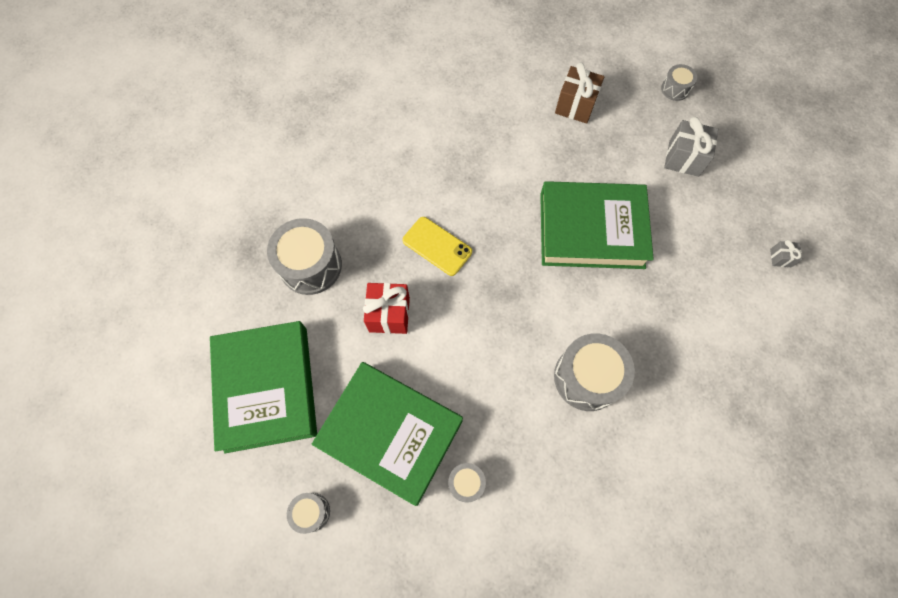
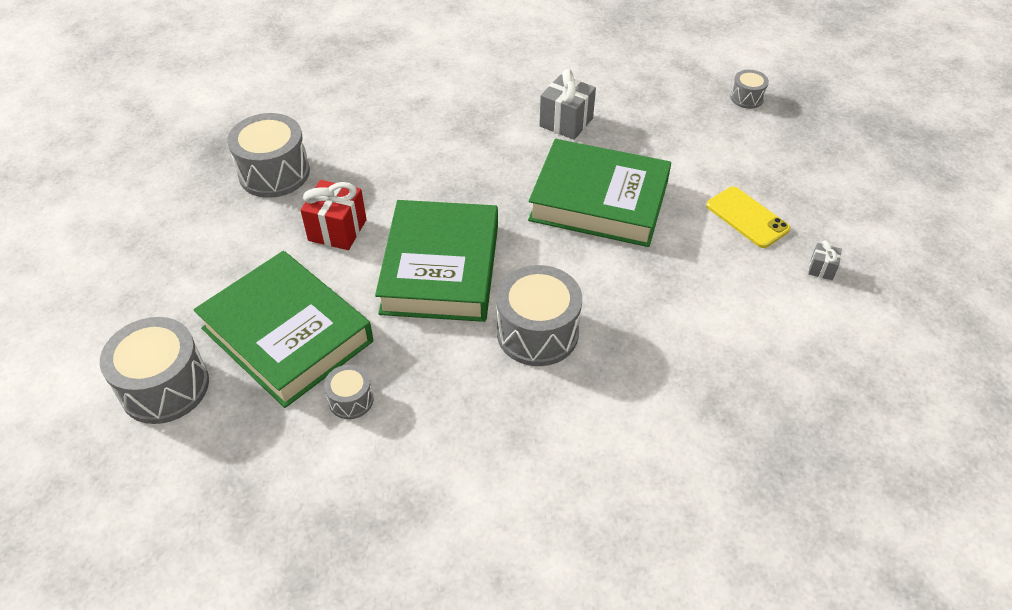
camera: 15 degrees right, 20 degrees down
(267, 388) = (175, 266): green book -> green book (441, 268)
(311, 512) = (165, 387): grey drum -> grey drum, size x1.96
(437, 246) = (417, 182): yellow phone -> yellow phone (747, 217)
(575, 106) = (625, 93): brown gift -> none
(684, 158) = (734, 158): grey gift -> grey gift (566, 122)

